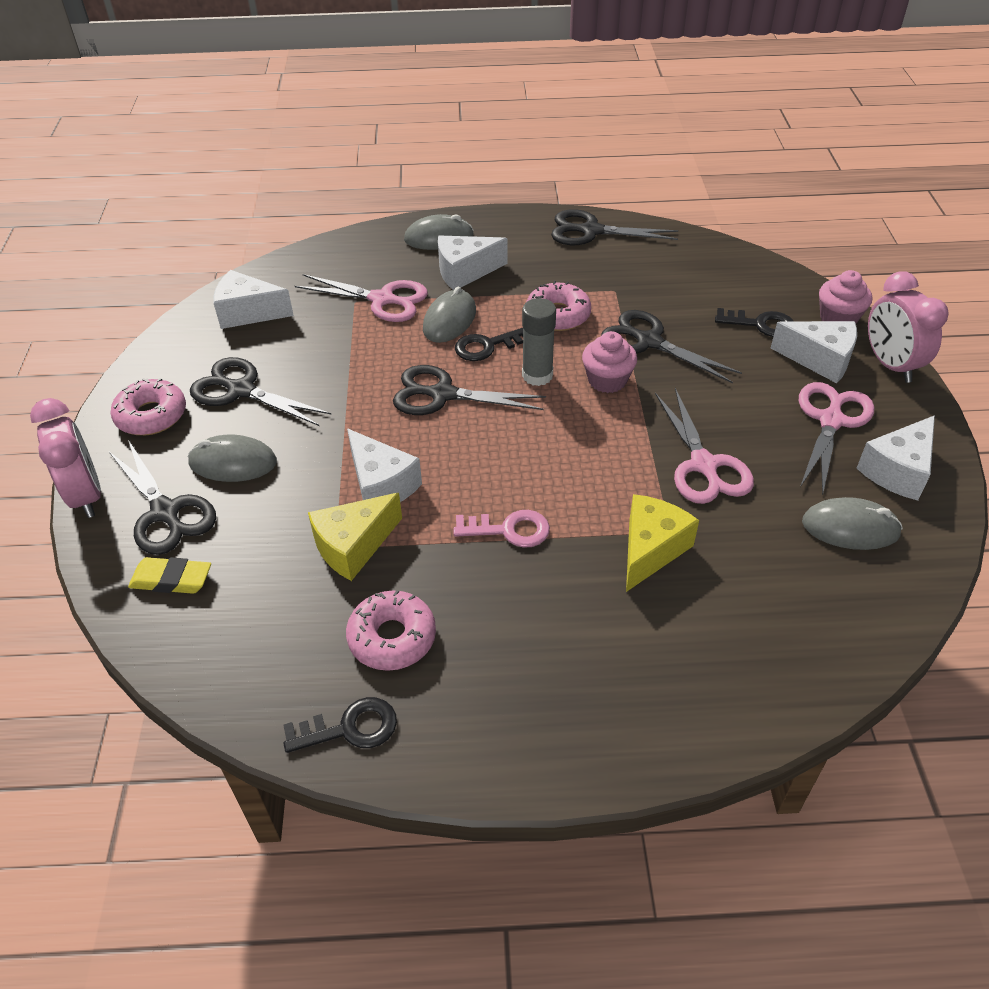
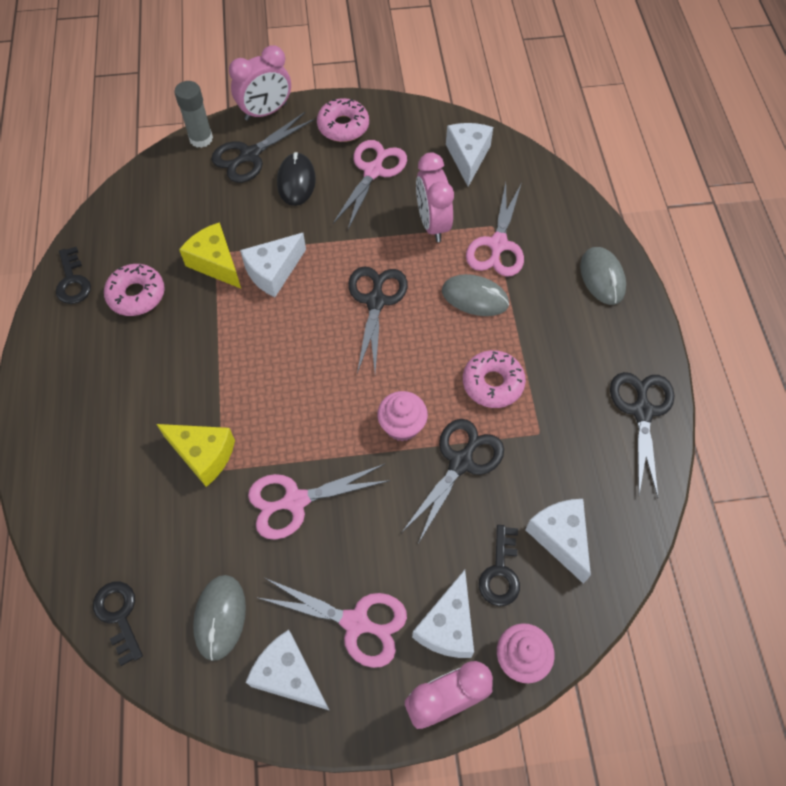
camera: 85 degrees right, 15 degrees up
(171, 579) = (192, 171): yellow eraser -> none
(233, 463) = (296, 181): grey mouse -> black mouse
(241, 390) = (373, 171): black scissors -> pink scissors
(339, 345) = (432, 224): none -> pink clock
(465, 272) = (549, 303): white cheese -> white cheese (560, 538)
(487, 346) = (441, 329): black key -> black key (119, 615)
(509, 530) = (227, 357): pink key -> none
(537, 375) = (404, 369): grey glue stick -> grey glue stick (201, 139)

